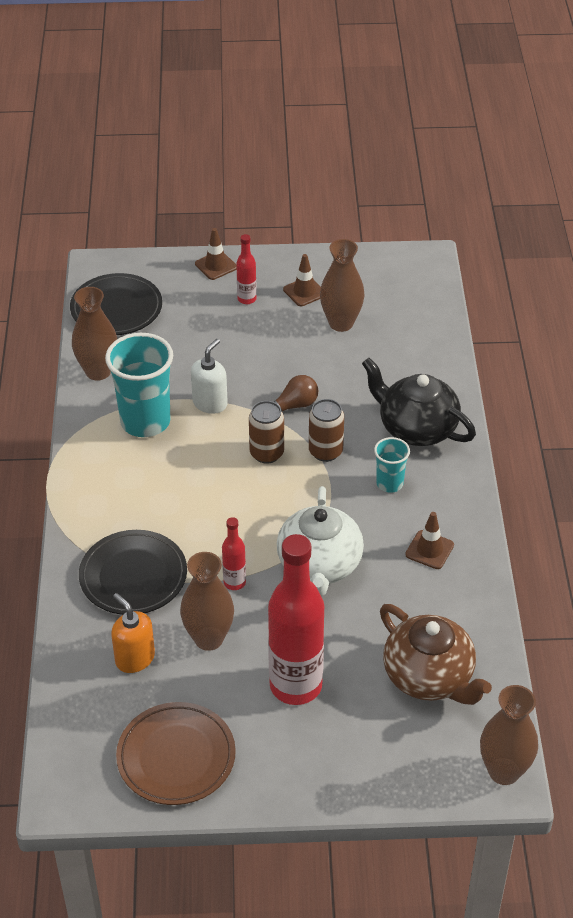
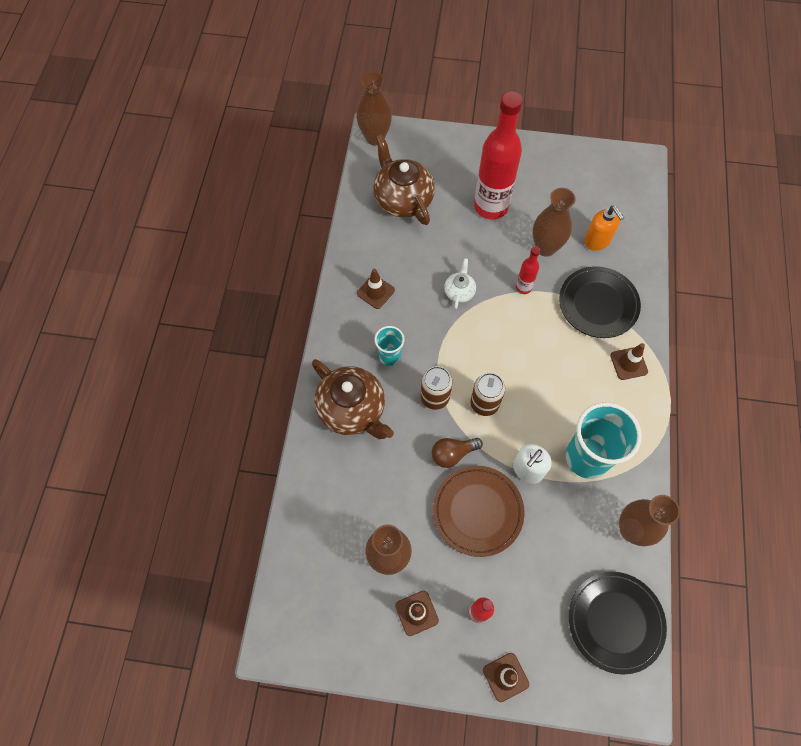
camera: 170 degrees left, 20 degrees up
(95, 515) = (628, 363): none -> brown traffic cone
(176, 757) = (571, 174): brown plate -> brown plate (477, 511)
(319, 565) = (459, 292): white teapot -> white teapot, size x0.49
(416, 428) = (352, 410): black teapot -> brown teapot

